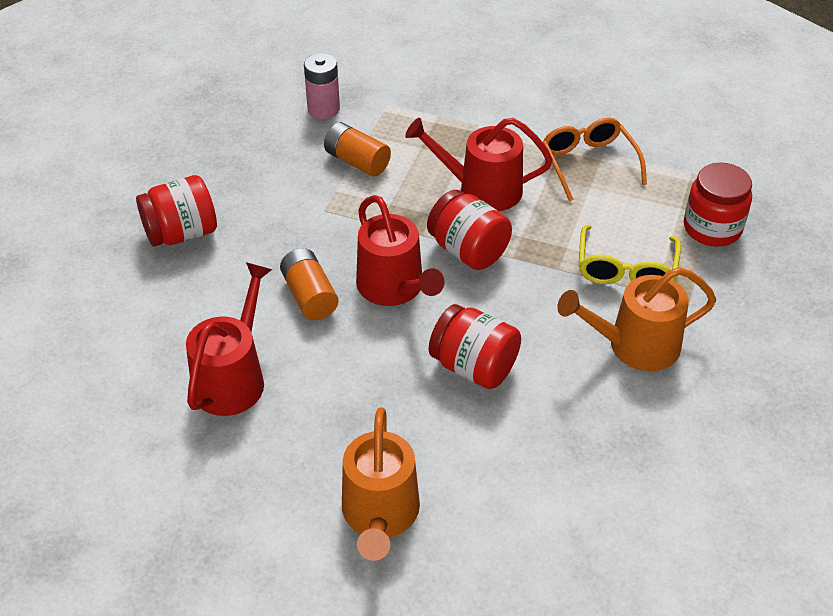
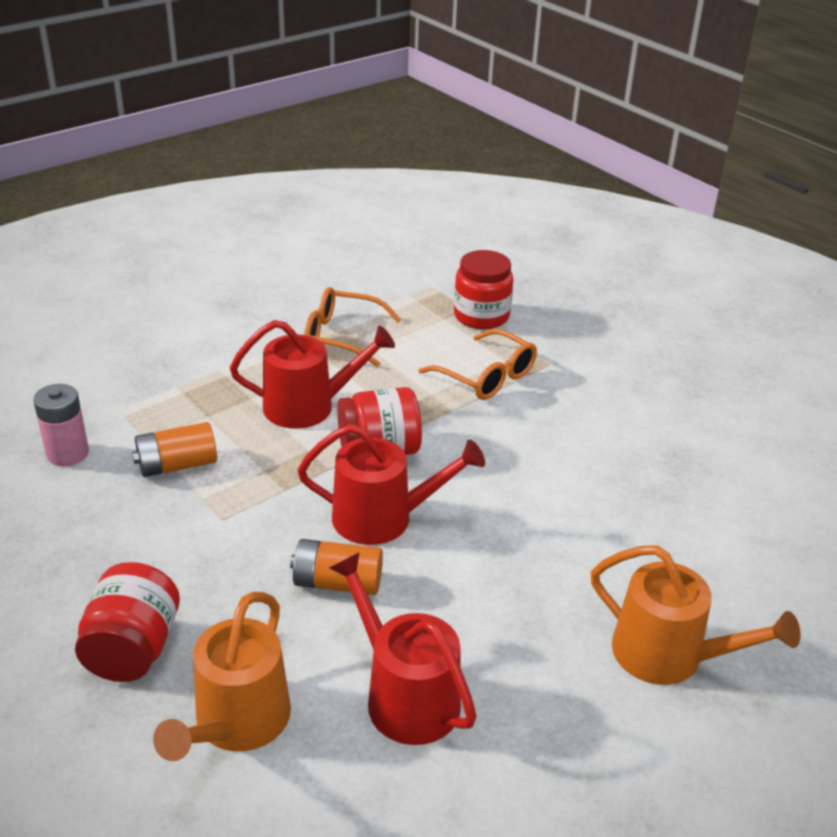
camera: 60 degrees left, 10 degrees down
(474, 367) = (528, 512): red jar -> none
(482, 189) = (308, 406): red watering can -> red watering can turned 135 degrees counterclockwise
(626, 269) = (486, 376): yellow glasses -> orange glasses
(635, 346) = (576, 412): orange watering can -> orange watering can (236, 723)

